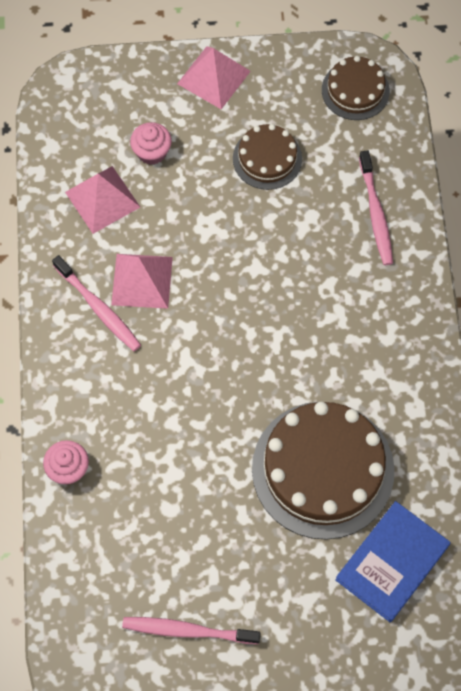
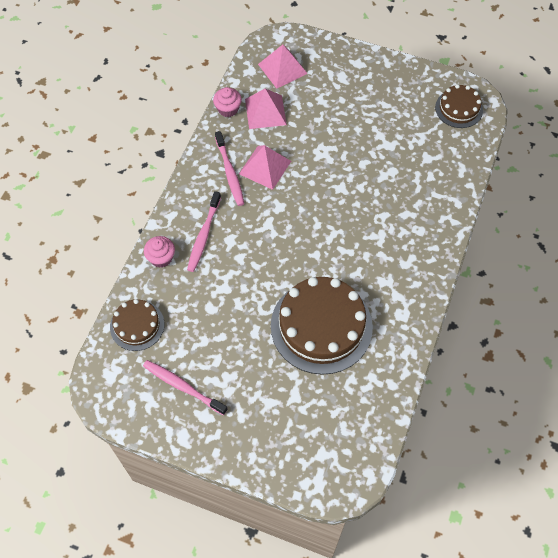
camera: 25 degrees right, 5 degrees down
(152, 152) = (310, 96): pink cupcake -> pink cupcake (228, 109)
(214, 77) = (371, 68): pink pyramid -> pink pyramid (282, 69)
(267, 158) = (381, 127): brown cake -> brown cake (137, 325)
(375, 213) = (435, 185): pink toothbrush -> pink toothbrush (204, 235)
(392, 562) = (337, 404): blue book -> none

